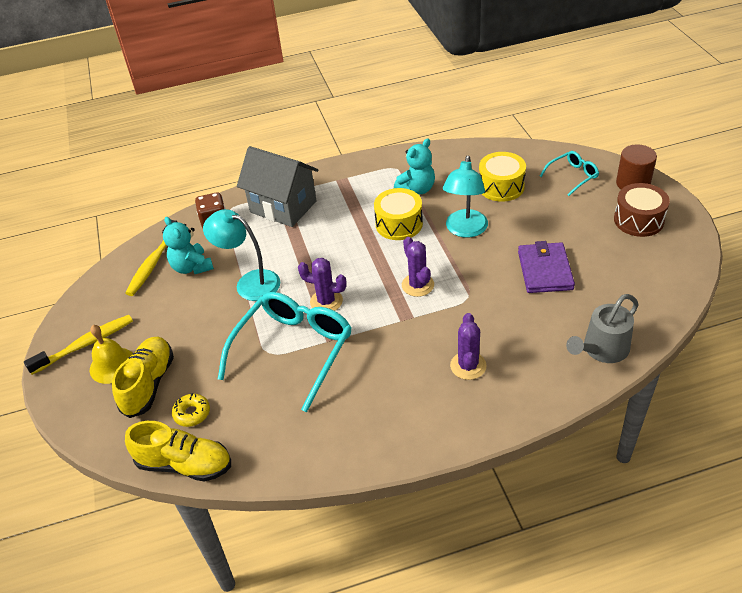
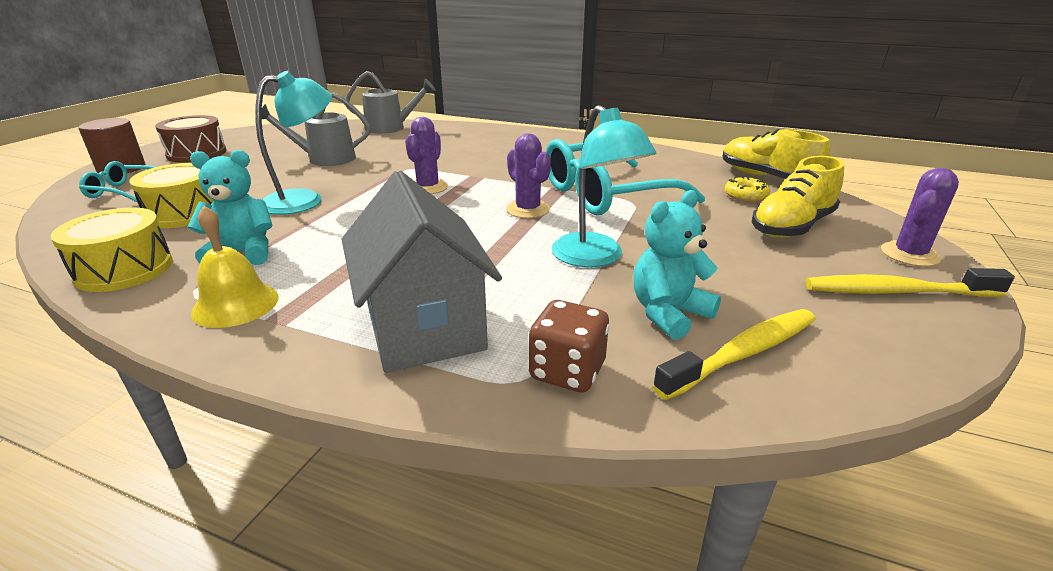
camera: 145 degrees left, 15 degrees down
(112, 365) = (845, 256): yellow bell -> yellow bell (235, 304)
(192, 267) = (668, 313): turquoise teddy bear -> turquoise teddy bear turned 135 degrees counterclockwise
(399, 224) = (341, 232): yellow drum -> yellow drum (124, 269)
(468, 366) = (480, 147): purple cactus -> purple cactus (909, 254)
(545, 270) = (324, 159): purple wallet -> grey watering can

